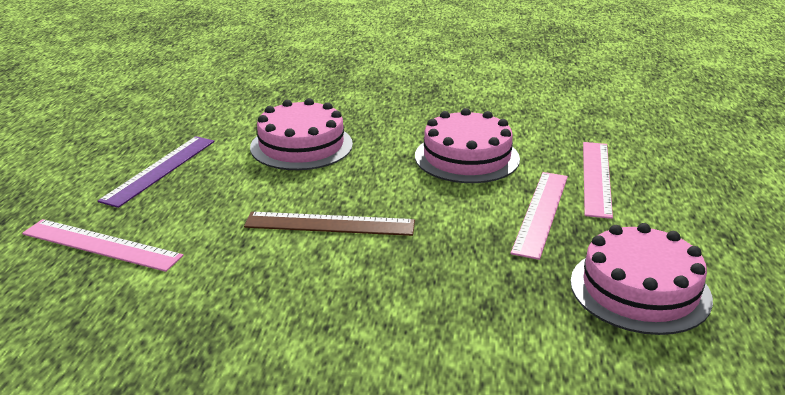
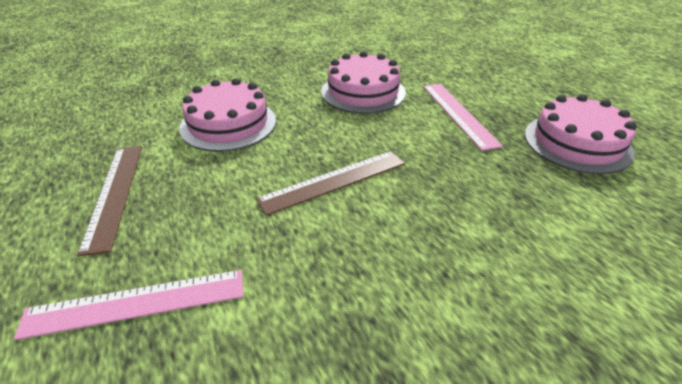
camera: 35 degrees left, 10 degrees up
(160, 170) = (114, 194): purple ruler -> brown ruler
(596, 178) = (456, 79): pink ruler -> none

